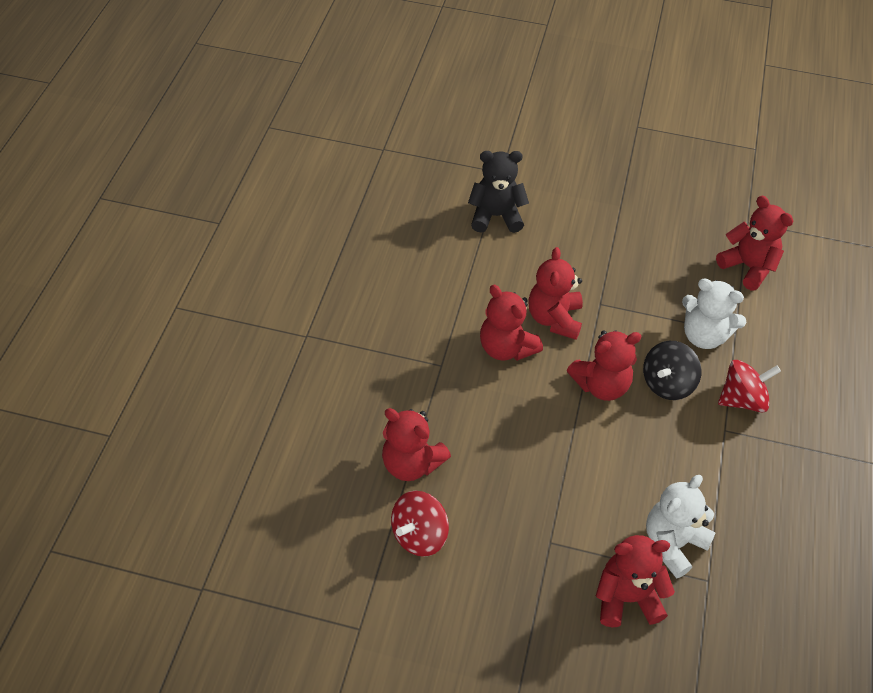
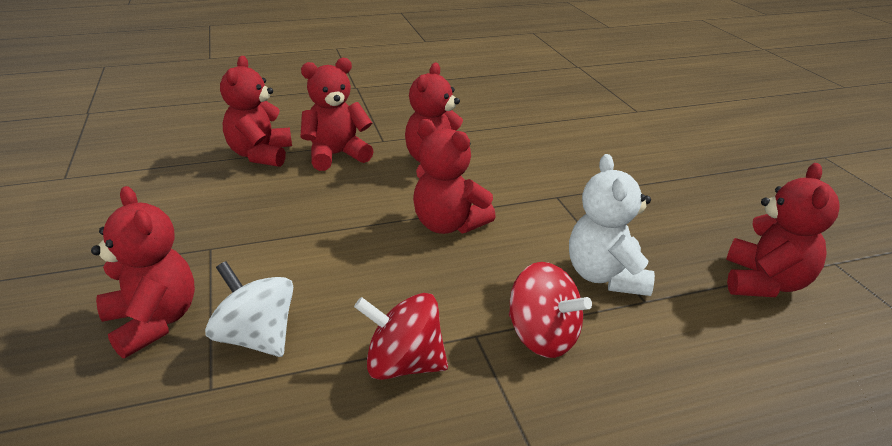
camera: 60 degrees right, 20 degrees down
(419, 535) = (181, 178): red spinning top -> red spinning top (403, 364)
(496, 216) = (583, 121): black teddy bear -> none
(554, 318) = (503, 177): red teddy bear -> red teddy bear (336, 155)
(667, 383) = (500, 268): black spinning top -> none
(673, 543) = (256, 338): white teddy bear -> white spinning top

